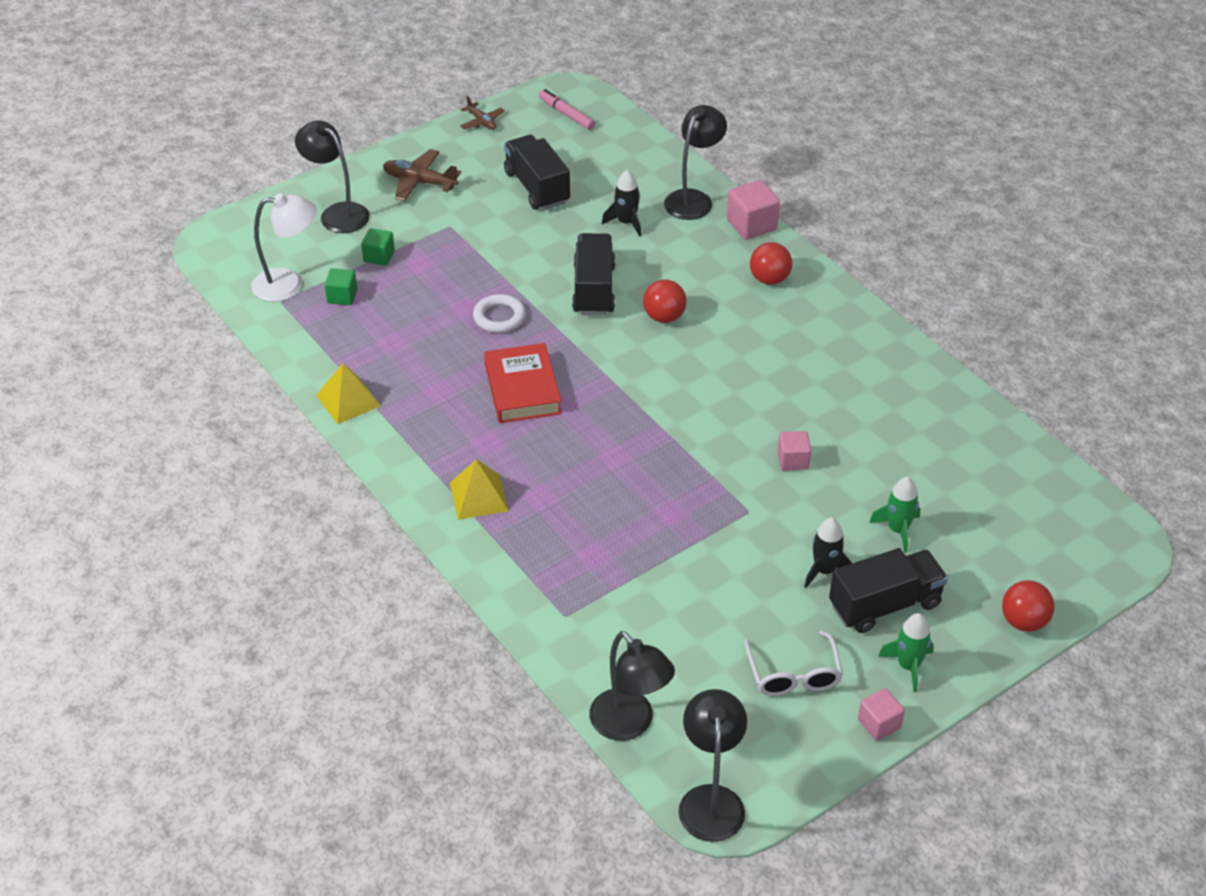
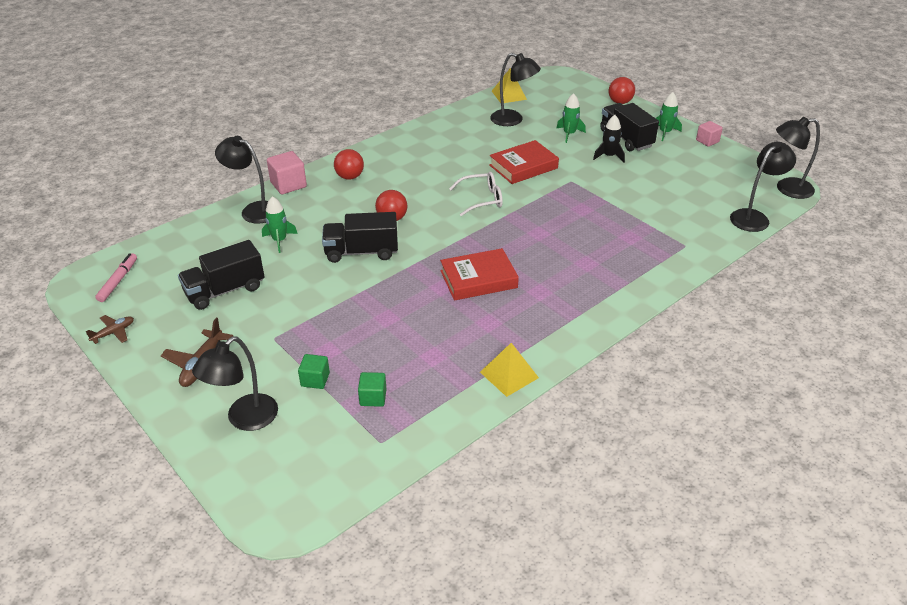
camera: 95 degrees left, 5 degrees down
(288, 284) = (355, 440): white lamp -> none
(479, 496) = (595, 291): yellow pyramid -> yellow pyramid (509, 95)
(499, 317) = (397, 298): white ring -> none
(566, 114) = (118, 281): pink marker -> pink marker turned 150 degrees clockwise
(626, 223) = (279, 240): black rocket -> green rocket
(793, 460) = (523, 166): pink cube -> red book
(793, 675) = (689, 165): white glasses -> white glasses (482, 199)
(943, 463) = (513, 120): none -> black lamp

